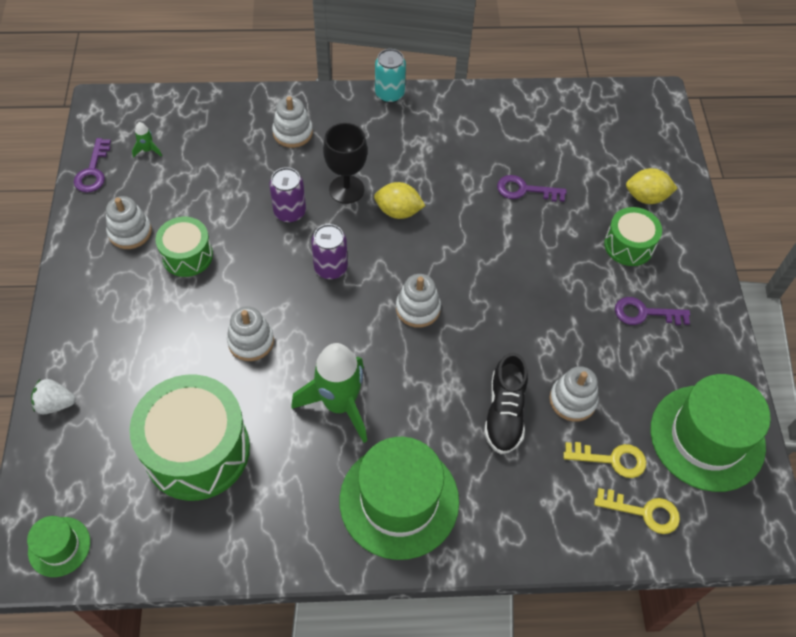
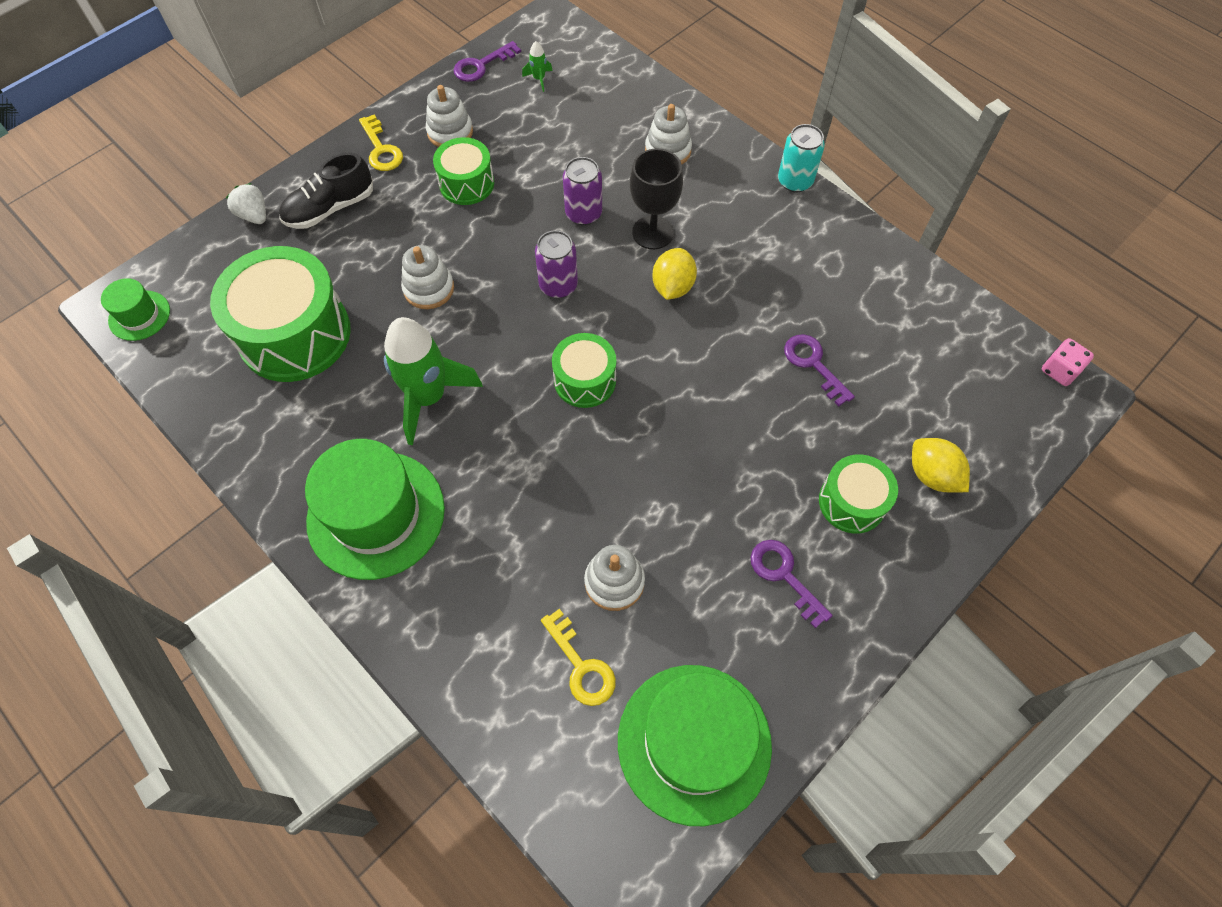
camera: 50 degrees right, 5 degrees up
(398, 211) = (673, 287): yellow lemon -> yellow lemon turned 45 degrees clockwise
(418, 308) = (585, 380): white stacking toy -> green drum
(504, 413) = (543, 533): black shoe -> black shoe (330, 208)
(637, 93) = (1059, 370): none -> pink dice
(643, 512) = (549, 738): yellow key -> yellow key (381, 149)

